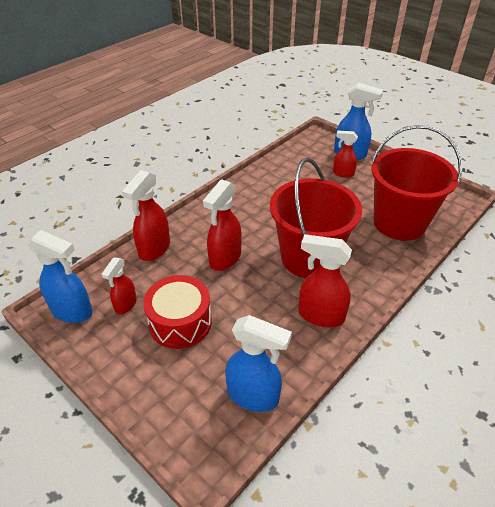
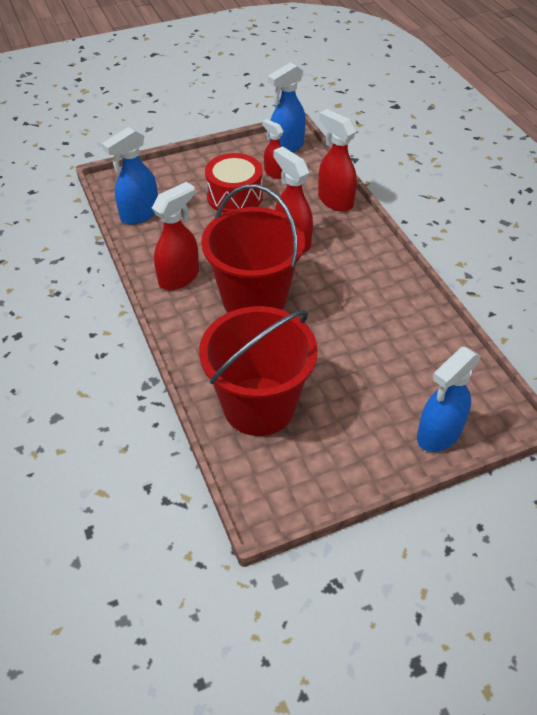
camera: 115 degrees right, 5 degrees up
(343, 173) = (392, 400): red spray bottle -> none

